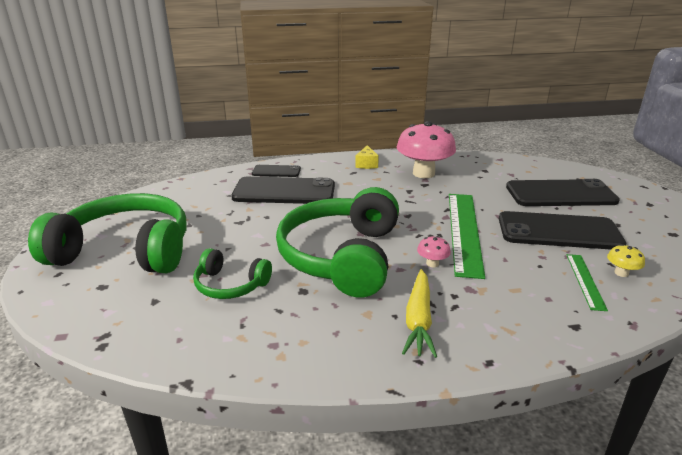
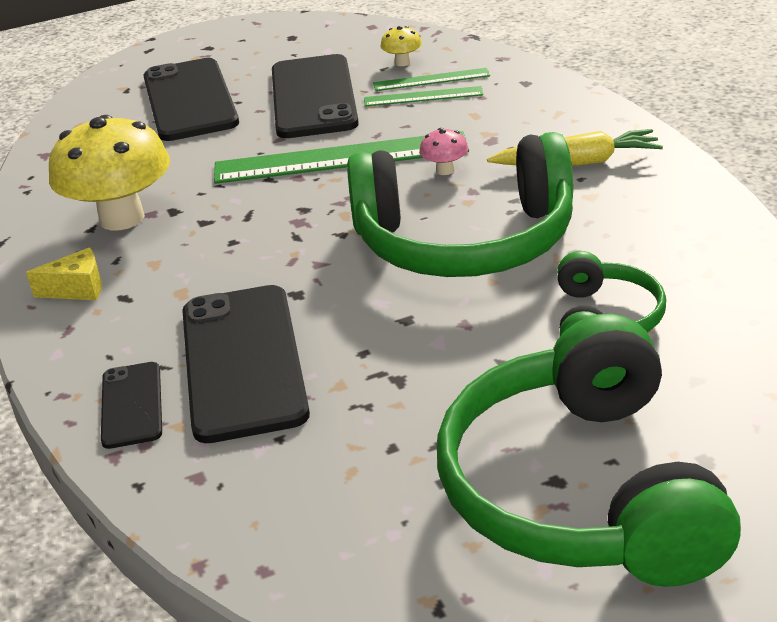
camera: 100 degrees left, 5 degrees up
(423, 173) = (122, 218): pink mushroom -> yellow mushroom
(552, 272) = (423, 97): none -> green ruler

